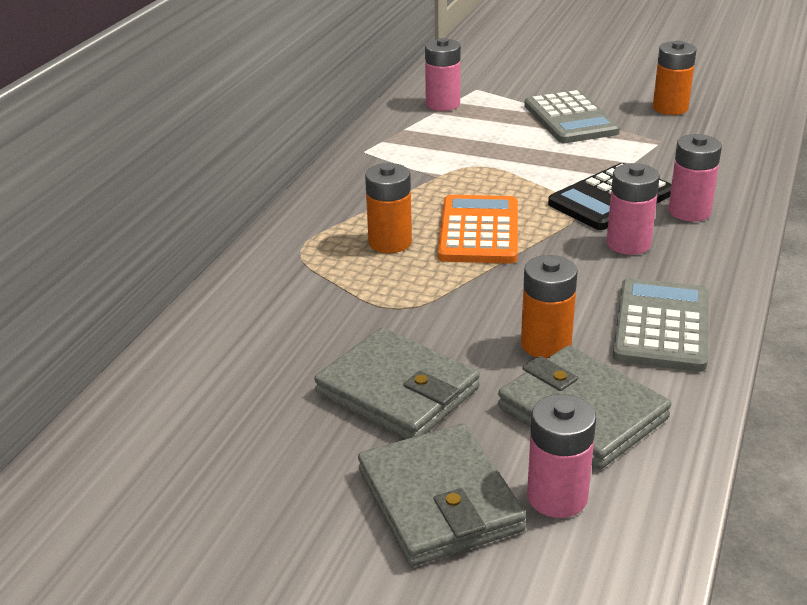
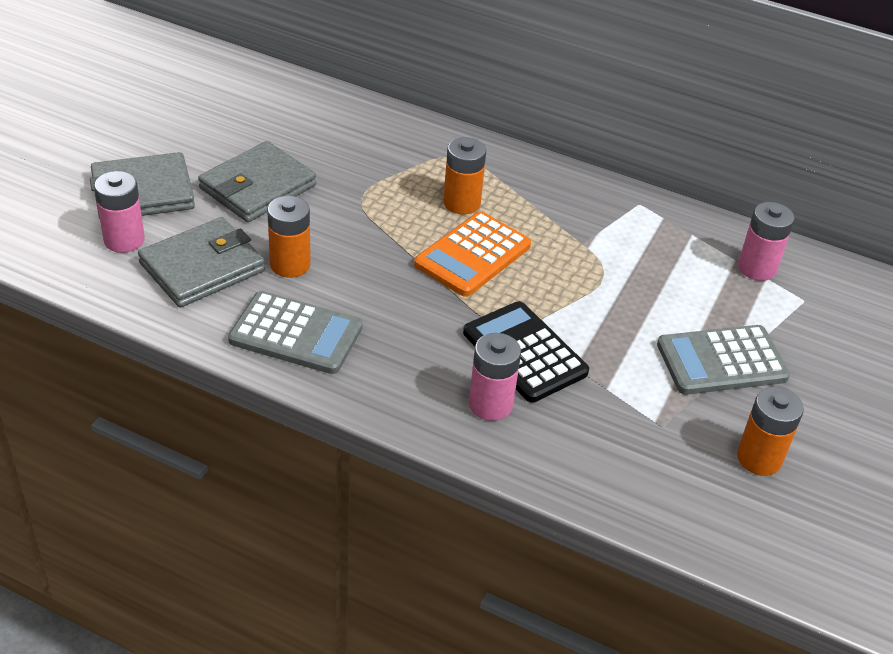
camera: 90 degrees right, 10 degrees up
(479, 231) = (472, 255): orange calculator -> orange calculator turned 120 degrees clockwise
(628, 244) = (434, 345): pink battery -> none

